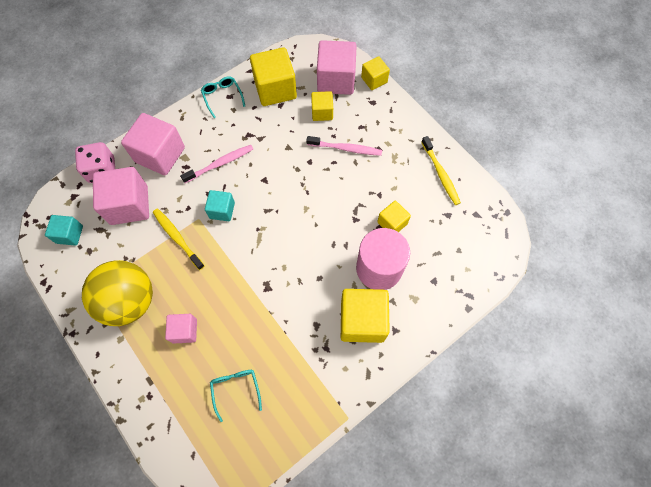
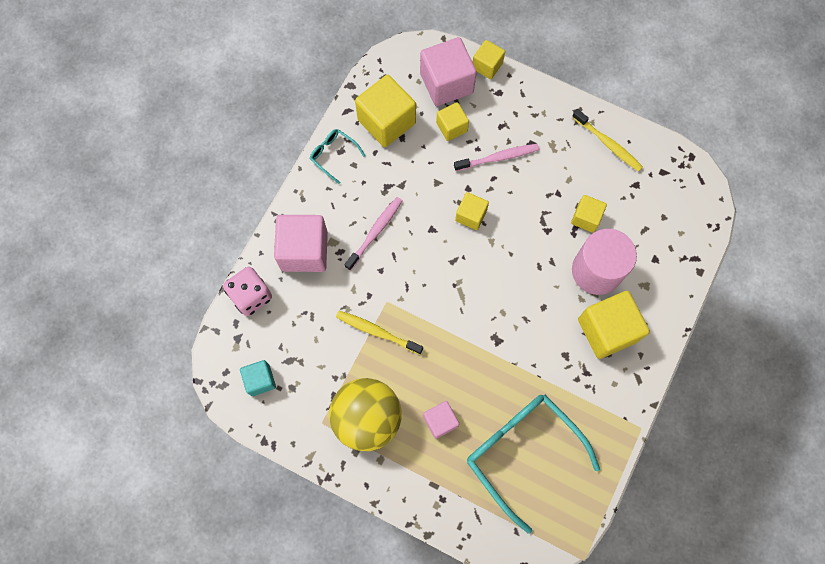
camera: 25 degrees left, 5 degrees up
(129, 205) = (304, 320): pink cube -> none
(222, 210) = (406, 282): turquoise cube -> none
(236, 389) = (522, 452): turquoise glasses -> turquoise glasses, size x2.18
(300, 182) = (471, 215): none -> yellow cube

